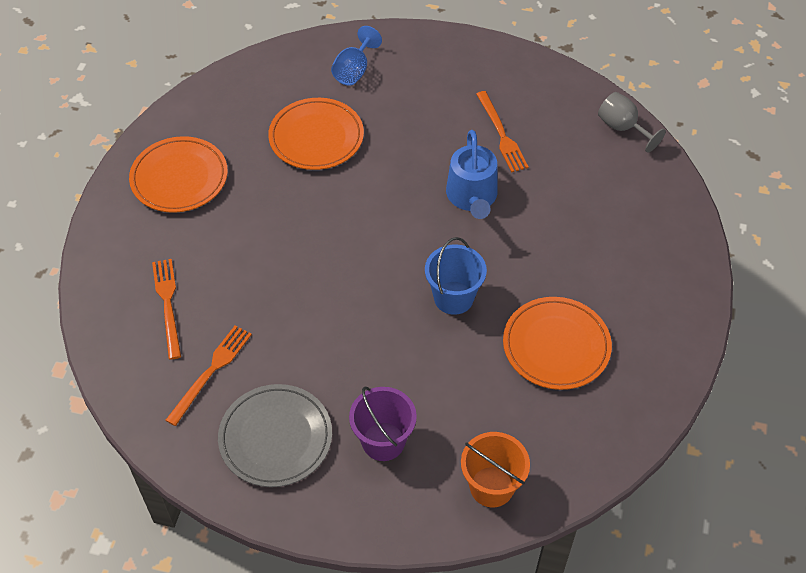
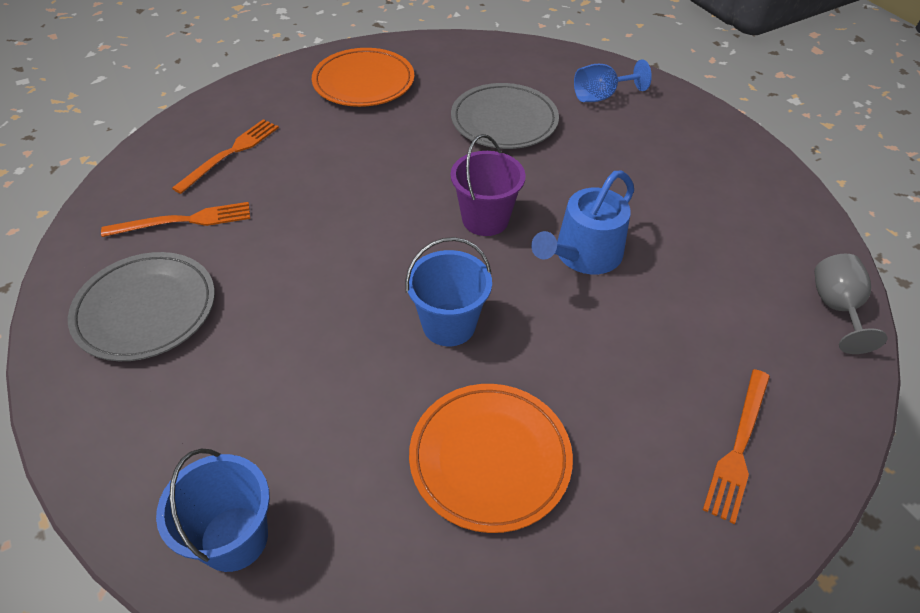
camera: 45 degrees right, 5 degrees down
(316, 137) = (504, 121): orange plate -> grey plate
(383, 441) = (212, 393): purple bucket -> purple bucket (485, 219)
(491, 487) = (234, 538): orange bucket -> blue bucket
(501, 134) = (682, 225): orange fork -> orange fork (738, 447)

